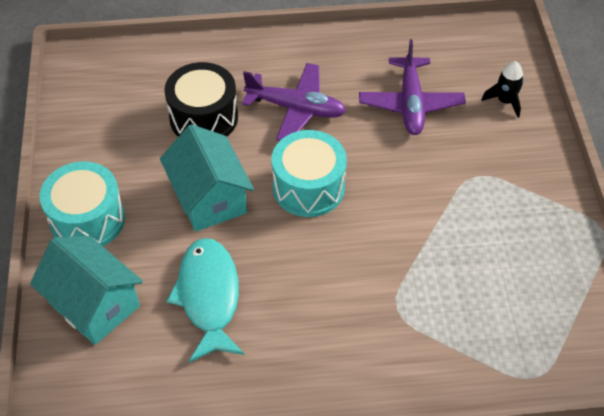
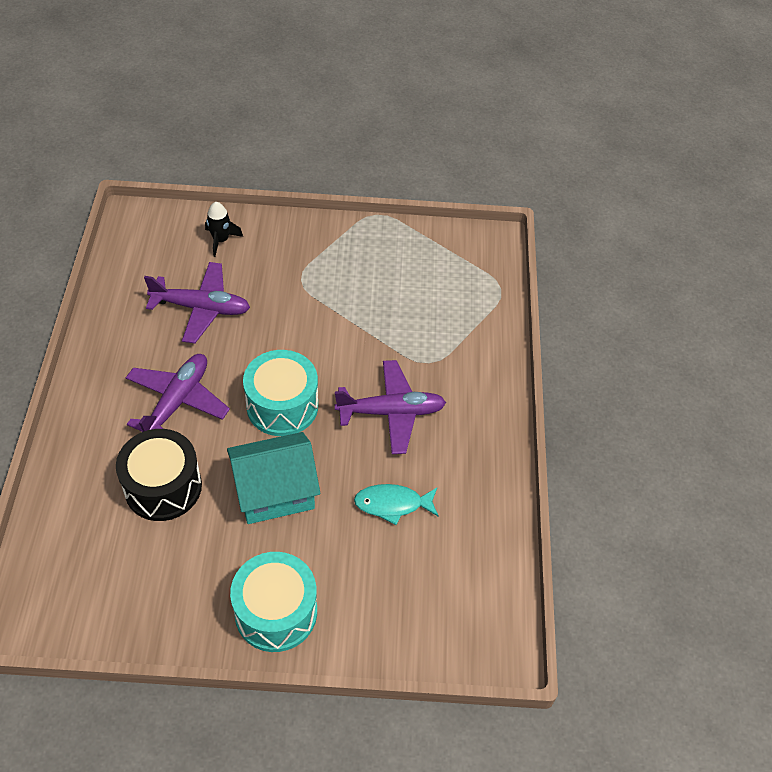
camera: 85 degrees left, 0 degrees up
(94, 304) = (385, 608): turquoise house -> none
(209, 296) = (392, 504): turquoise fish -> turquoise fish, size x0.63
(321, 281) = (391, 412): none -> purple plane

